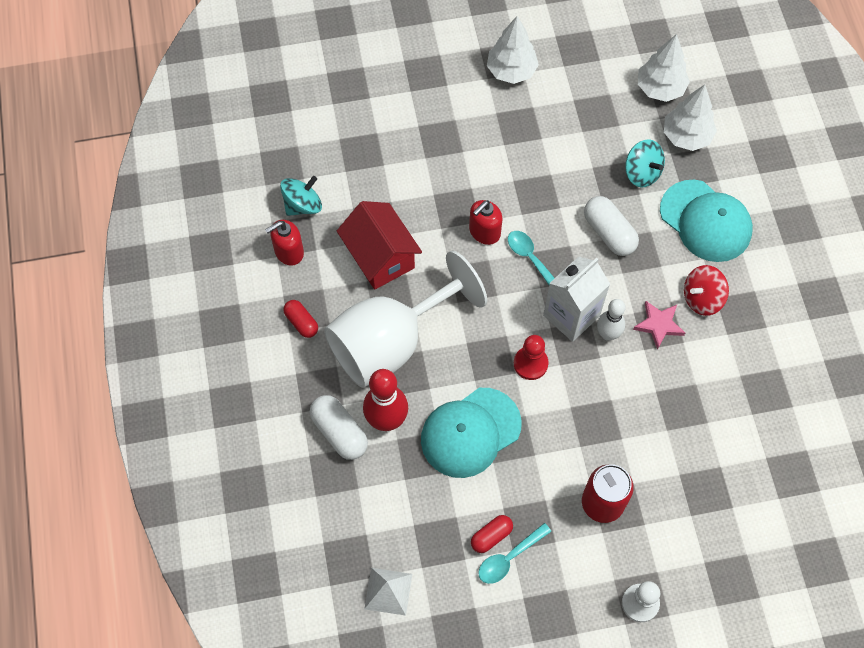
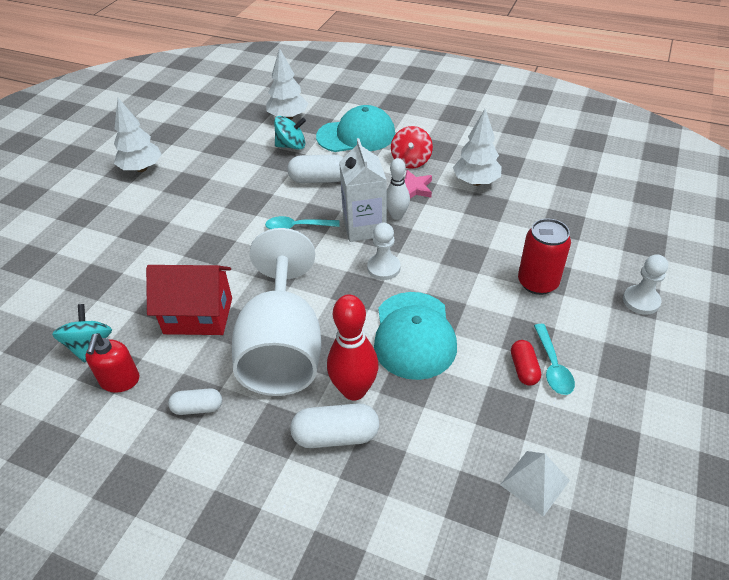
camera: 55 degrees left, 20 degrees down
(301, 322) = (198, 408): red capsule -> white capsule
(484, 232) = (247, 241): red soap dispenser -> none
(530, 363) = (383, 268): red pawn -> white pawn
(660, 88) = (242, 113): white tree -> white tree (476, 182)

